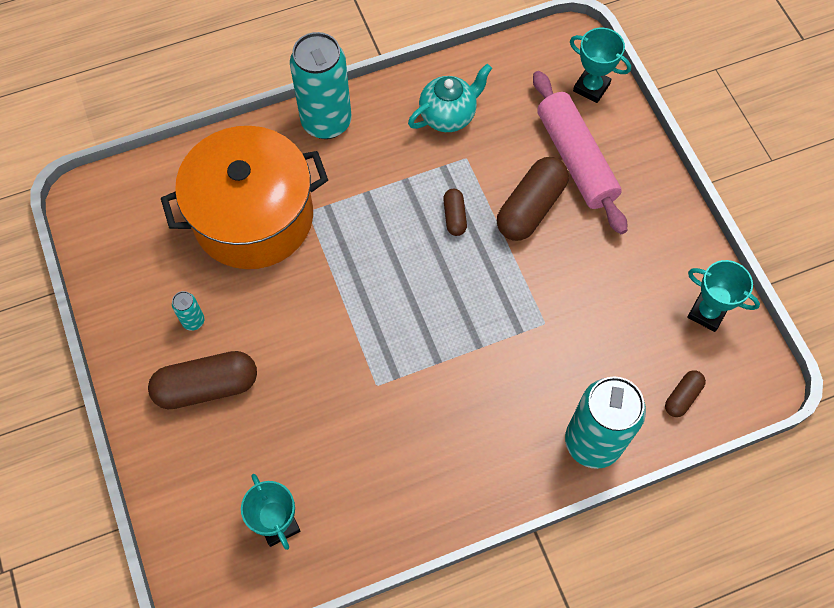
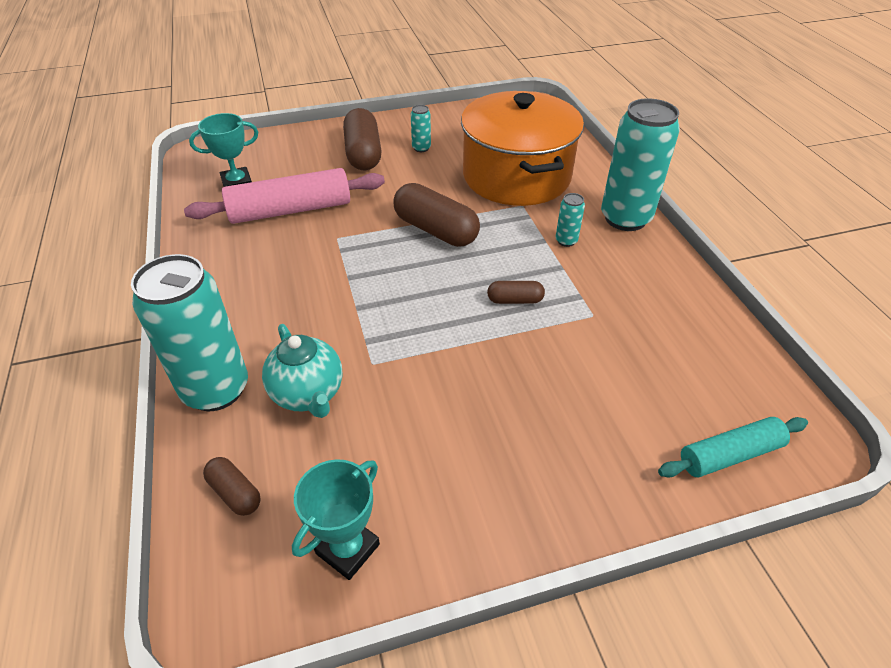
camera: 95 degrees right, 20 degrees down
(366, 174) = (566, 241): none -> turquoise can
(448, 116) = (649, 305): turquoise teapot -> turquoise teapot (308, 394)
(530, 208) = (526, 366): brown capsule -> brown capsule (436, 230)
(576, 159) = (602, 421): pink rolling pin -> pink rolling pin (290, 210)
(591, 87) = (729, 454): turquoise trophy -> turquoise rolling pin

